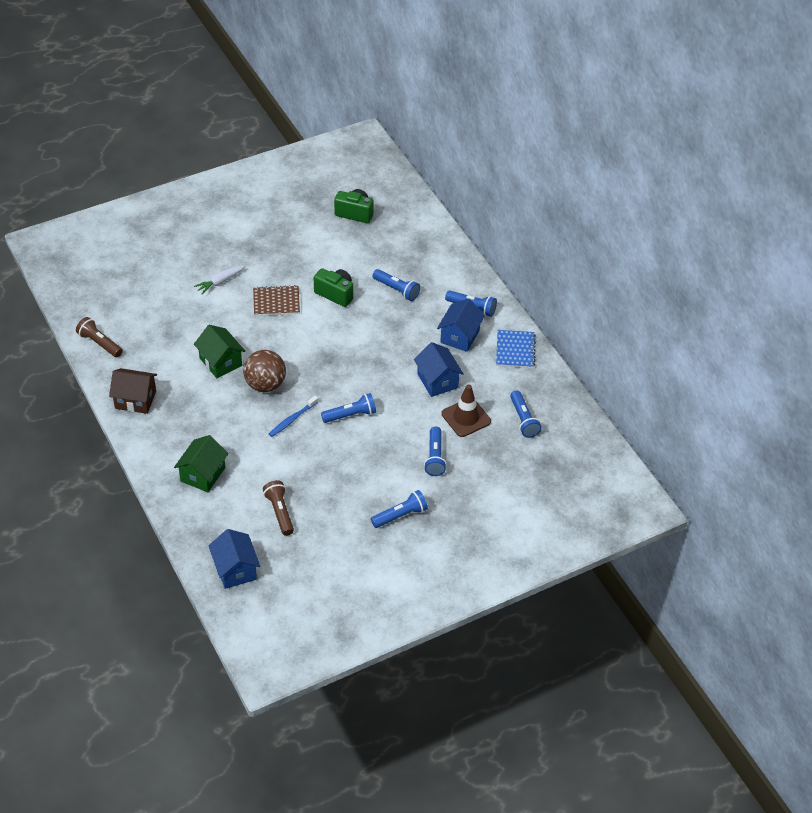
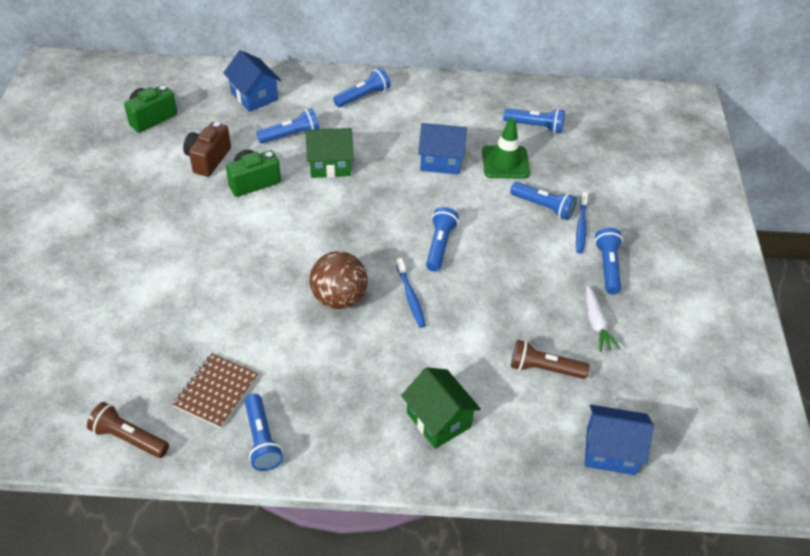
camera: 60 degrees left, 0 degrees up
(99, 343) = (129, 438): brown flashlight -> brown flashlight turned 45 degrees clockwise
(135, 400) = (262, 439): brown house -> blue flashlight
(220, 282) = (140, 269): white carrot -> white carrot (596, 324)
(220, 362) = (269, 324): green house -> green house (330, 164)
(276, 302) = (220, 234): brown notebook -> brown notebook (216, 391)
(338, 261) = (208, 159): none -> brown camera
(430, 486) = (581, 227): none -> blue toothbrush
(460, 336) = (393, 120): blue house -> blue house (254, 96)
(466, 417) = (505, 162): brown traffic cone -> green traffic cone
(515, 350) = (442, 93): blue notebook -> none

